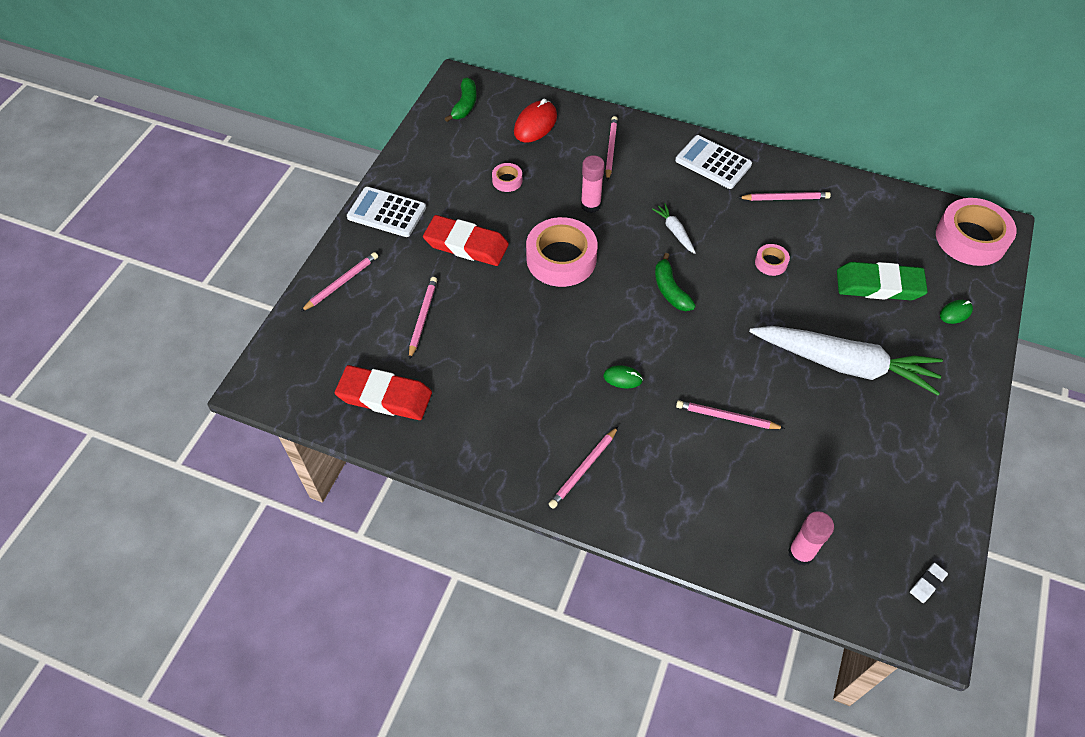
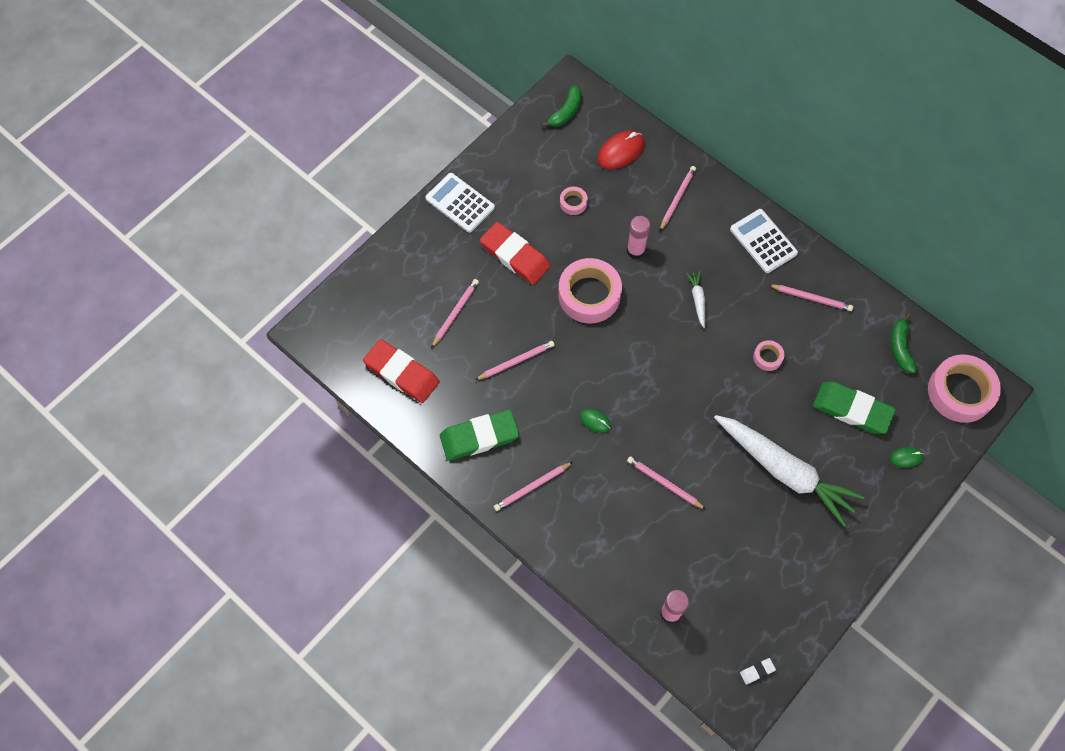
camera: 20 degrees right, 10 degrees up
(341, 283) = (401, 259): pink pencil -> pink pencil (516, 361)
(501, 435) = (479, 437): none -> green eraser
(670, 290) = (669, 354): green banana -> green banana (900, 347)

